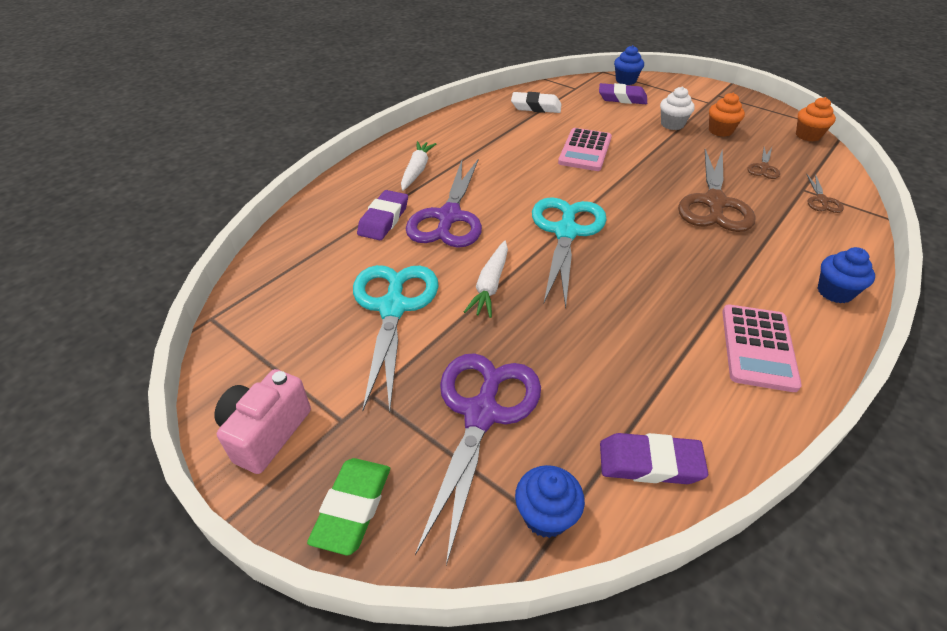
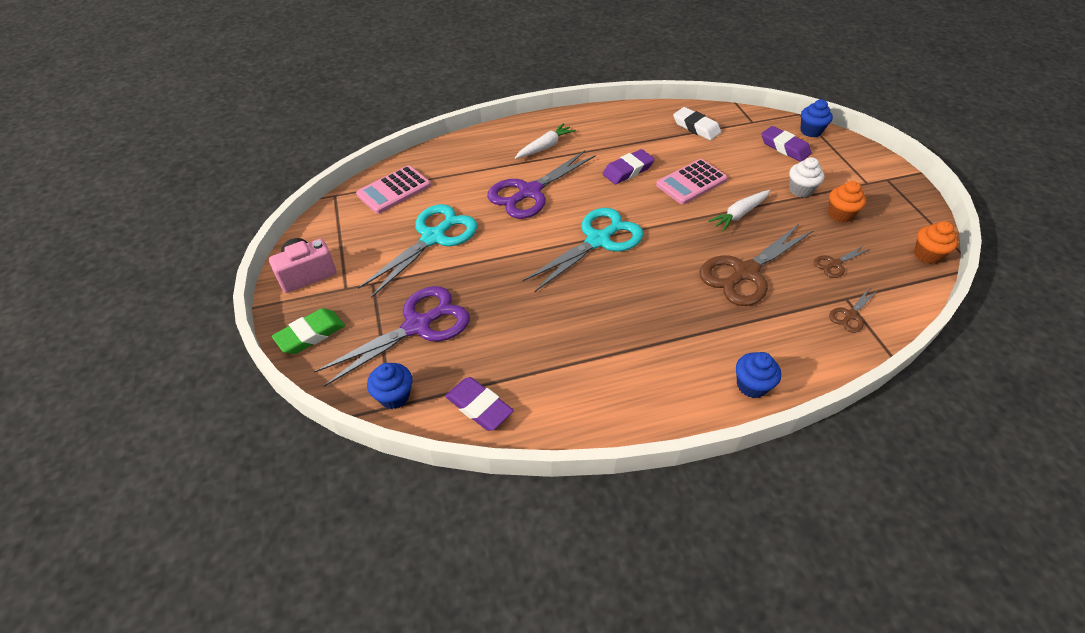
camera: 35 degrees right, 5 degrees up
(383, 219) = (486, 175): purple eraser -> purple eraser (628, 170)
(490, 285) = (505, 252): white carrot -> white carrot (739, 214)
(757, 347) = (635, 387): pink calculator -> pink calculator (394, 190)

